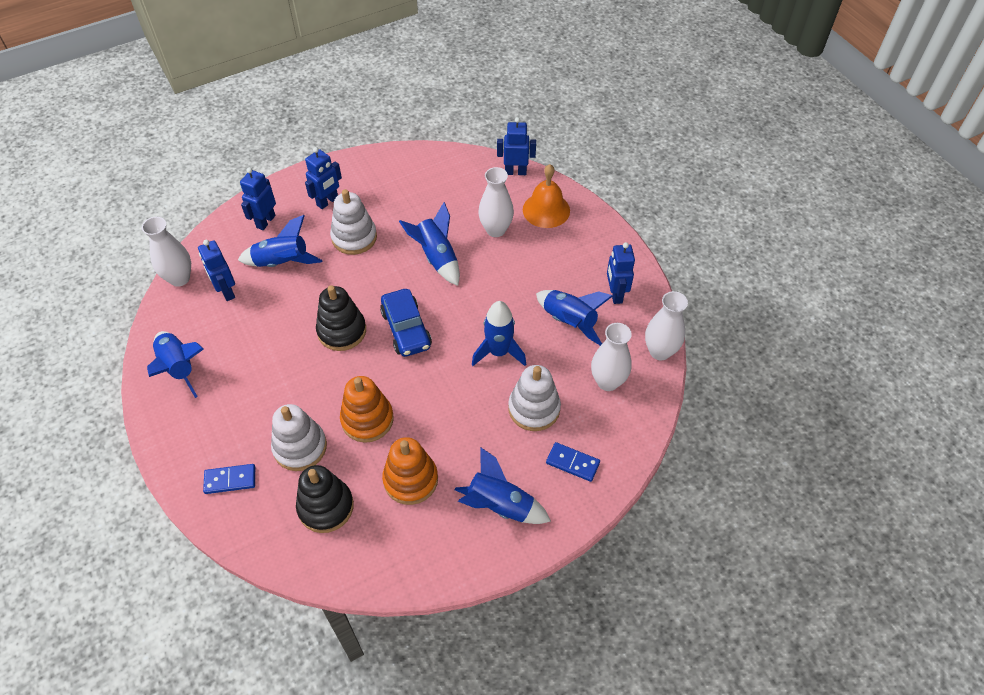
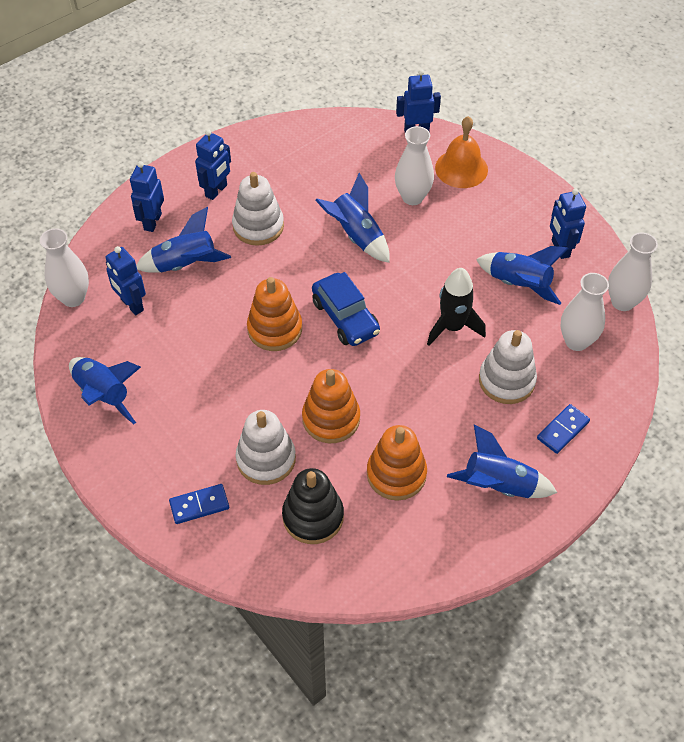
camera: 10 degrees left, 0 degrees up
(342, 331) = (275, 329): black stacking toy -> orange stacking toy
(498, 352) = (452, 327): blue rocket -> black rocket
(572, 463) = (562, 430): blue domino -> blue domino turned 60 degrees counterclockwise

